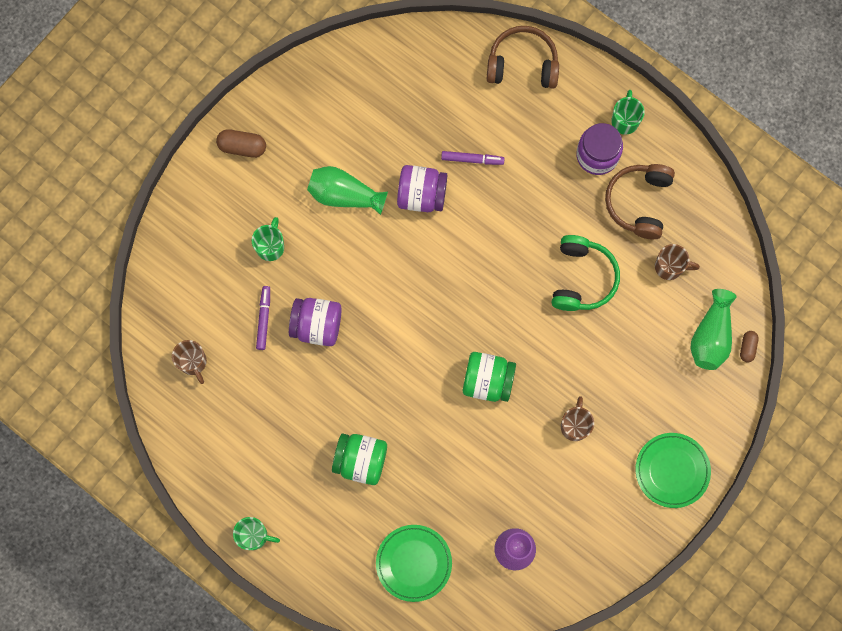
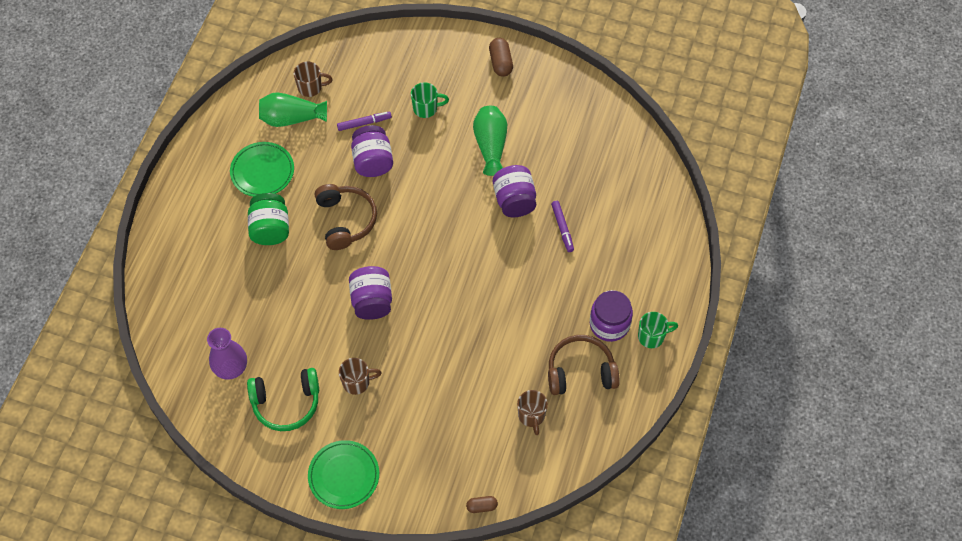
camera: 70 degrees right, 15 degrees down
(193, 362) = (311, 87): brown mug -> brown mug turned 135 degrees counterclockwise
(254, 535) = (184, 174): green mug -> none
(414, 563) = (197, 295): green plate -> green plate (262, 171)
(487, 381) = (372, 301): green jar -> purple jar
(522, 64) = (665, 239): brown headphones -> brown headphones (346, 220)
(582, 278) = (492, 347): green headphones -> green headphones (286, 403)
(710, 336) = (480, 471): green vase -> green vase (291, 118)

